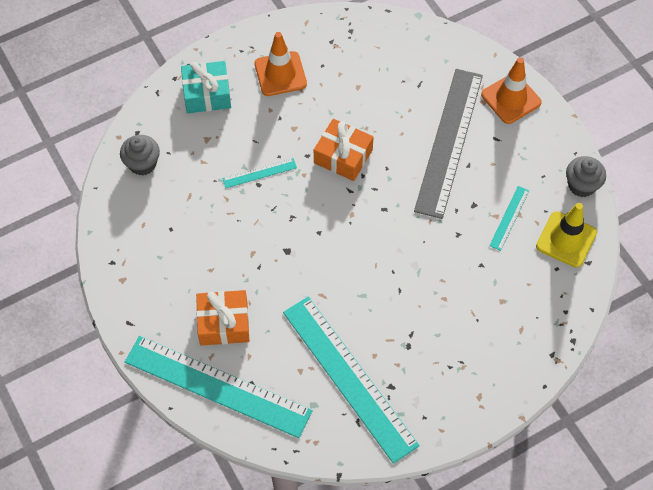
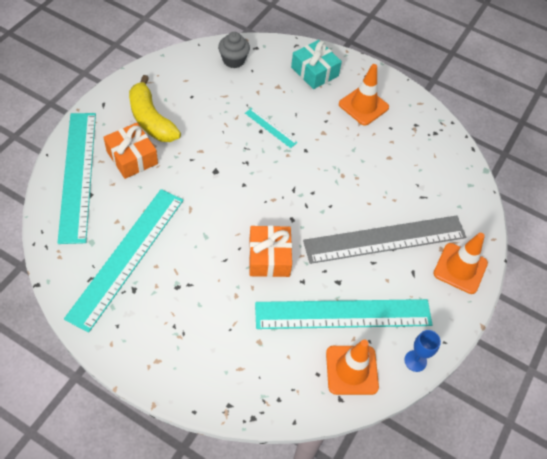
camera: 55 degrees right, 5 degrees down
(181, 283) = (151, 119): none -> yellow banana
(343, 156) = (320, 173): orange gift -> orange gift (269, 257)
(509, 218) = (343, 314): turquoise ruler -> turquoise ruler, size x2.38
(566, 239) = (351, 370): yellow traffic cone -> orange traffic cone
(581, 185) = (415, 361): grey cupcake -> blue goblet

